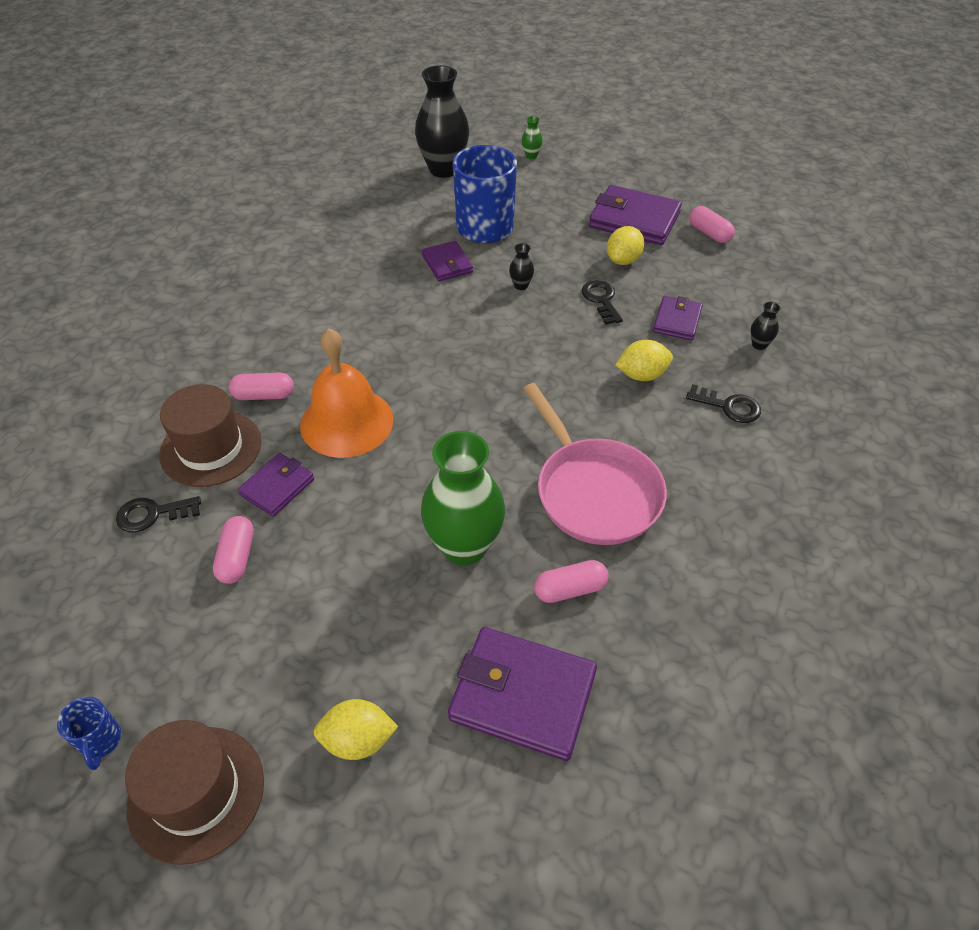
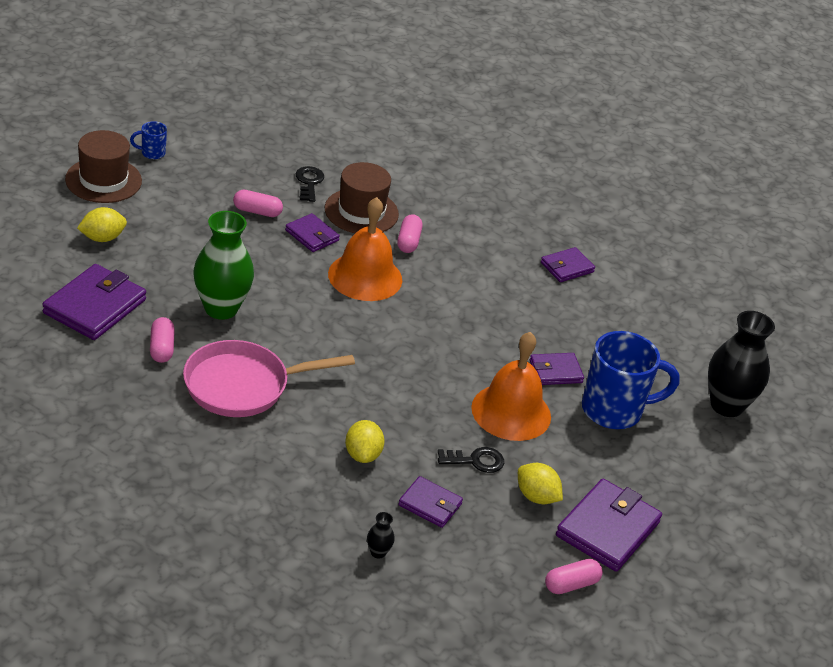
camera: 95 degrees right, 10 degrees down
(274, 271) = (567, 267): none -> purple wallet
(358, 740) = (102, 238): yellow lemon -> yellow lemon turned 60 degrees clockwise
(521, 285) = (511, 412): black vase -> orange bell
(531, 155) = (751, 482): green vase -> none
(729, 406) = (304, 498): black key -> none

